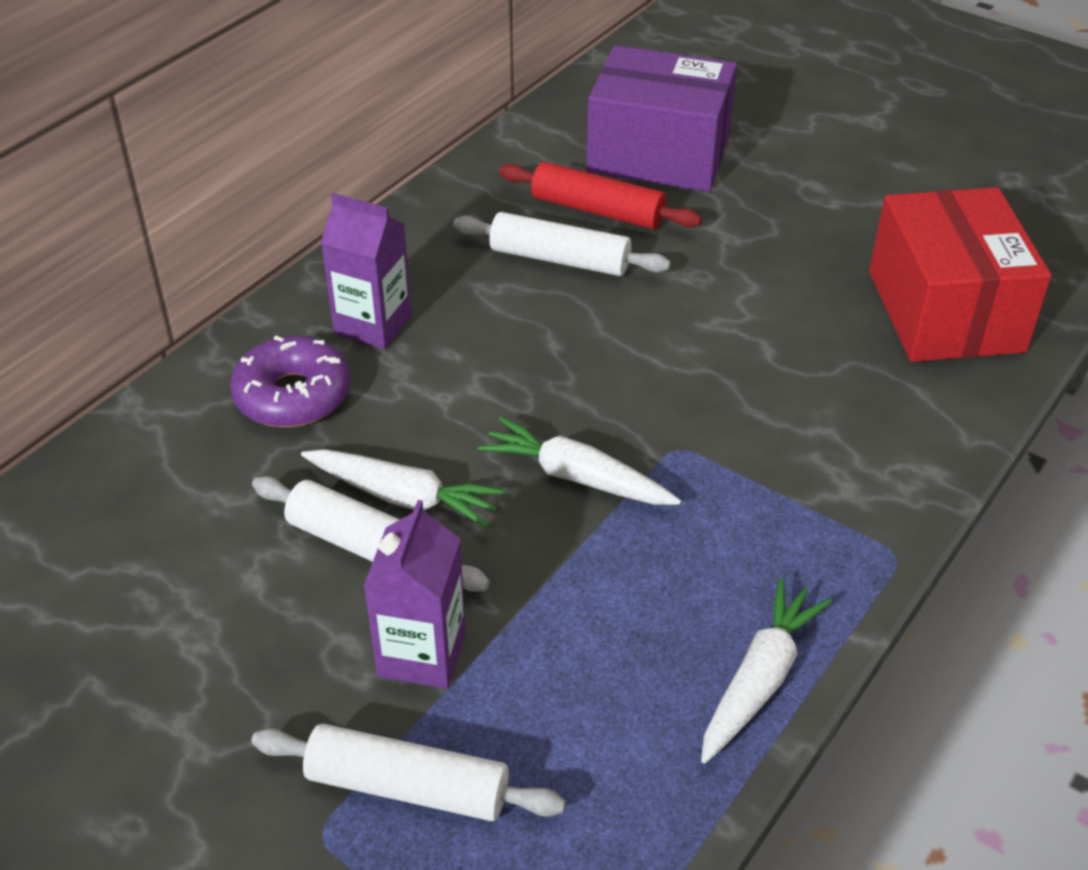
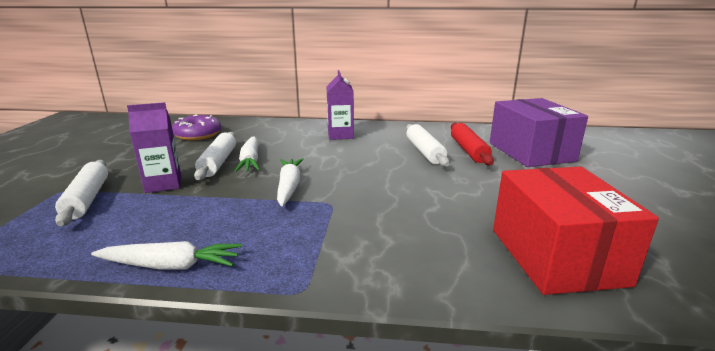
camera: 60 degrees right, 20 degrees down
(293, 395) = (289, 134): purple donut -> purple donut (198, 135)
(945, 311) = (556, 256): red box -> red box turned 60 degrees counterclockwise

